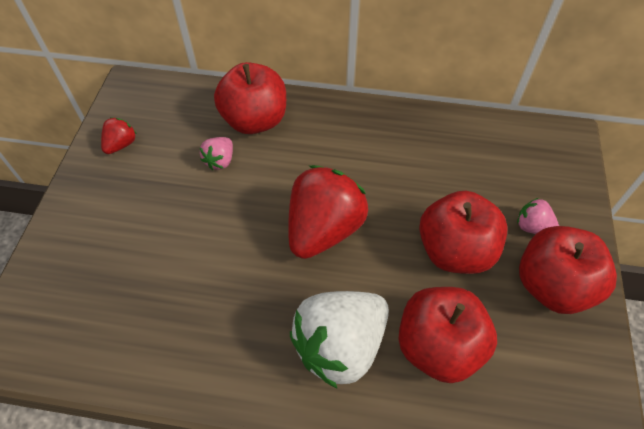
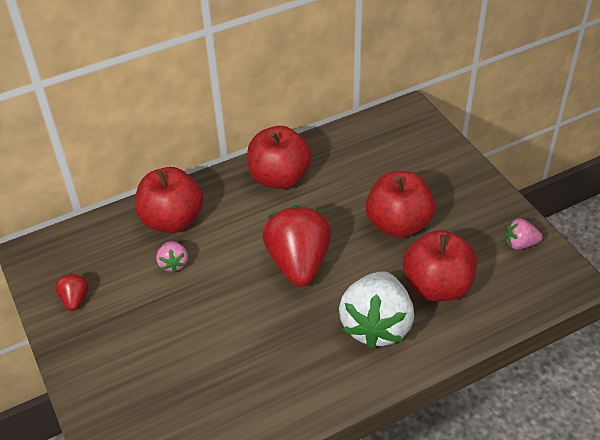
camera: 35 degrees left, 10 degrees down
(532, 227) = (434, 181): pink strawberry -> pink strawberry (520, 244)
(552, 285) = (474, 209): red apple -> red apple (279, 178)

